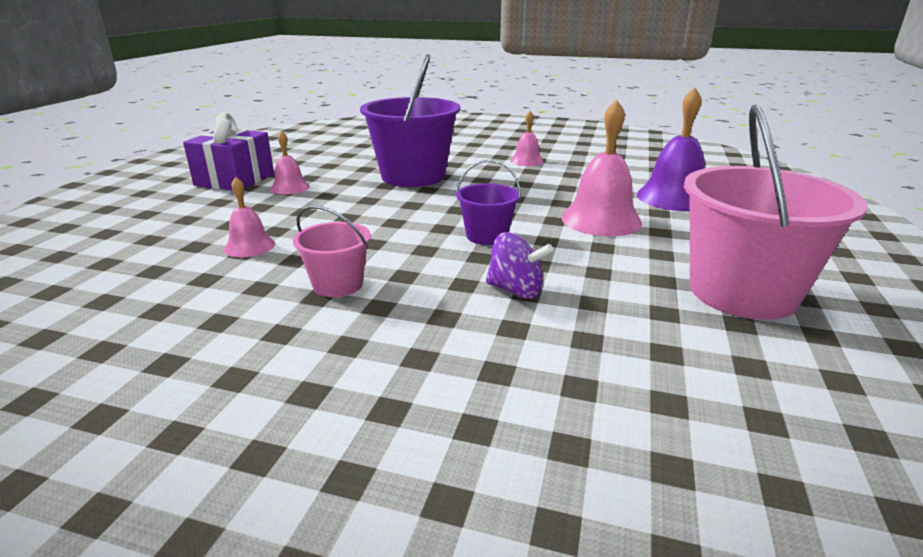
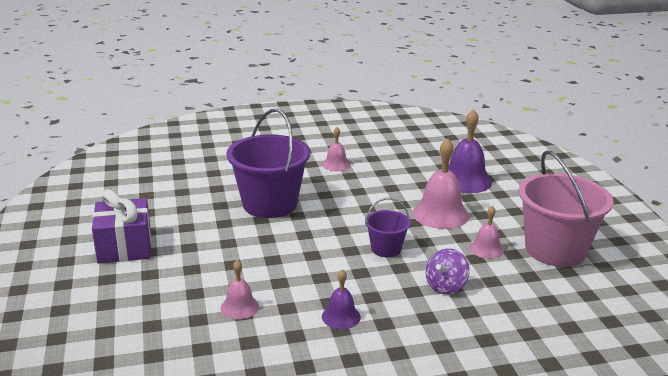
camera: 30 degrees left, 0 degrees up
(290, 188) = (186, 243): pink bell -> pink bell (486, 249)
(338, 284) = (341, 316): pink bucket -> purple bell
(516, 290) = (445, 286): purple spinning top -> purple spinning top turned 135 degrees clockwise

